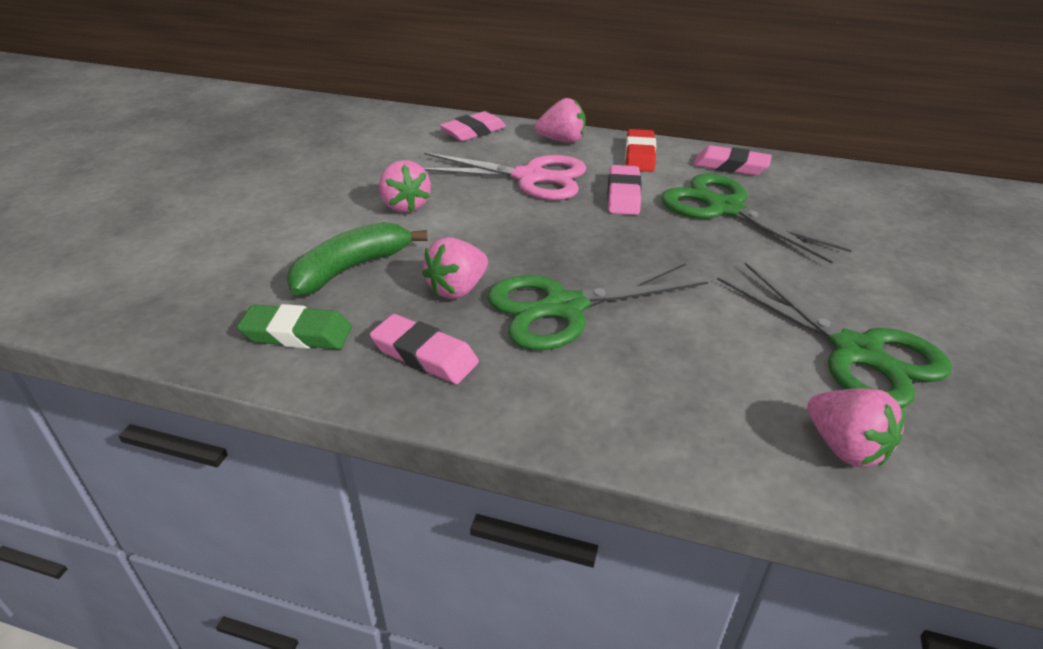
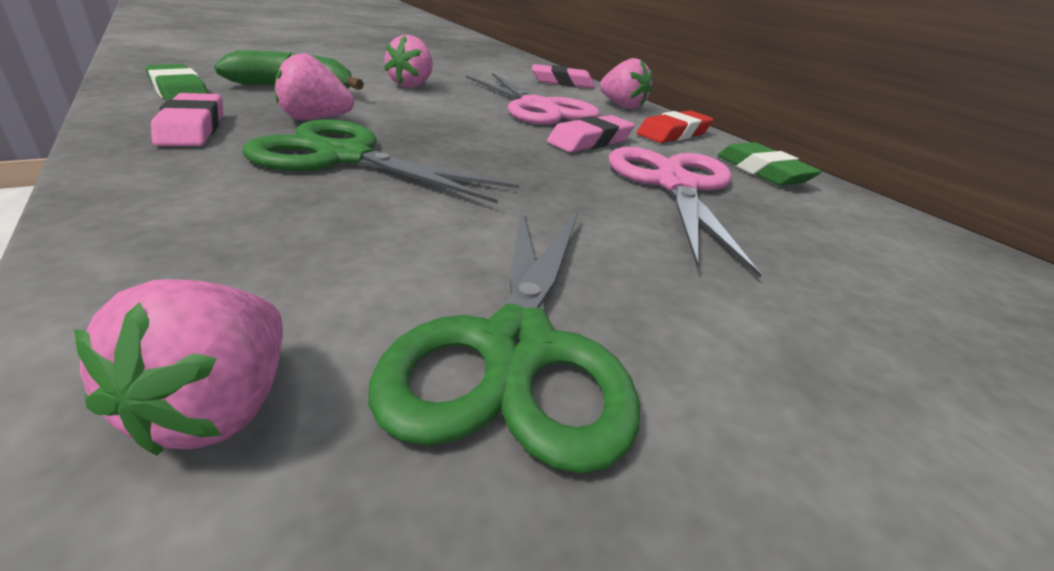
camera: 40 degrees right, 5 degrees down
(724, 209) = (675, 186): green scissors -> pink scissors
(730, 166) = (763, 171): pink eraser -> green eraser

